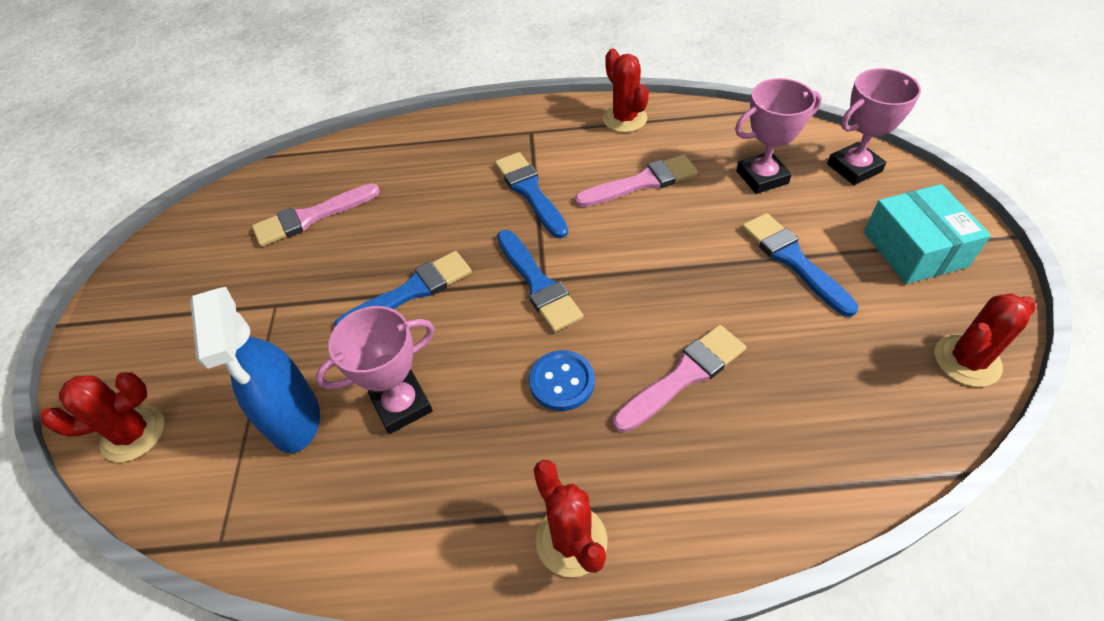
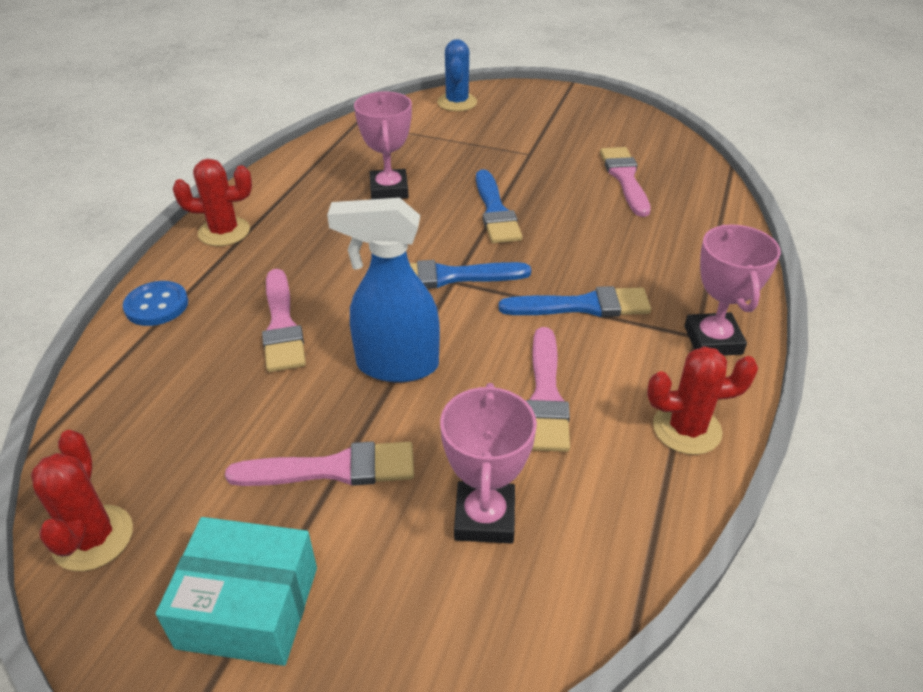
camera: 110 degrees right, 10 degrees down
(133, 434) = (457, 102): red cactus -> blue cactus
(295, 420) = (416, 151): blue spray bottle -> blue spray bottle (396, 365)
(562, 382) = (340, 261): blue button -> blue button (156, 305)
(793, 260) = (333, 469): blue brush -> pink brush
(854, 168) = (434, 647): pink trophy -> pink trophy (713, 340)

